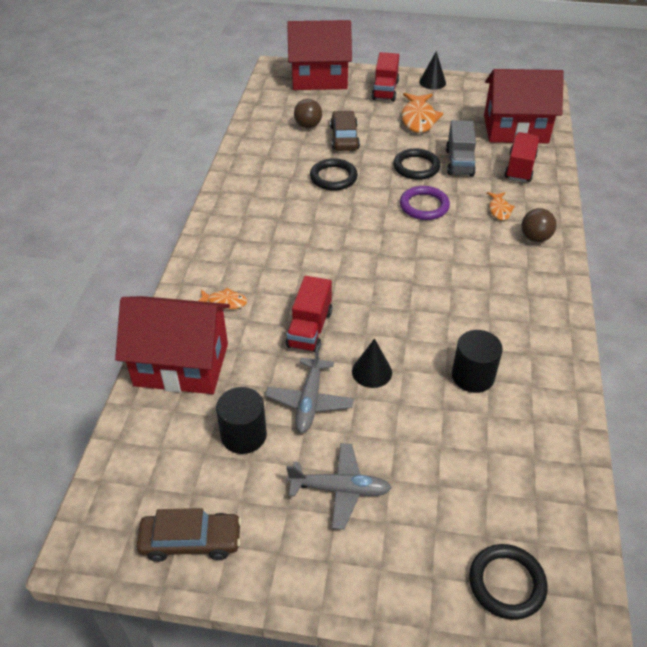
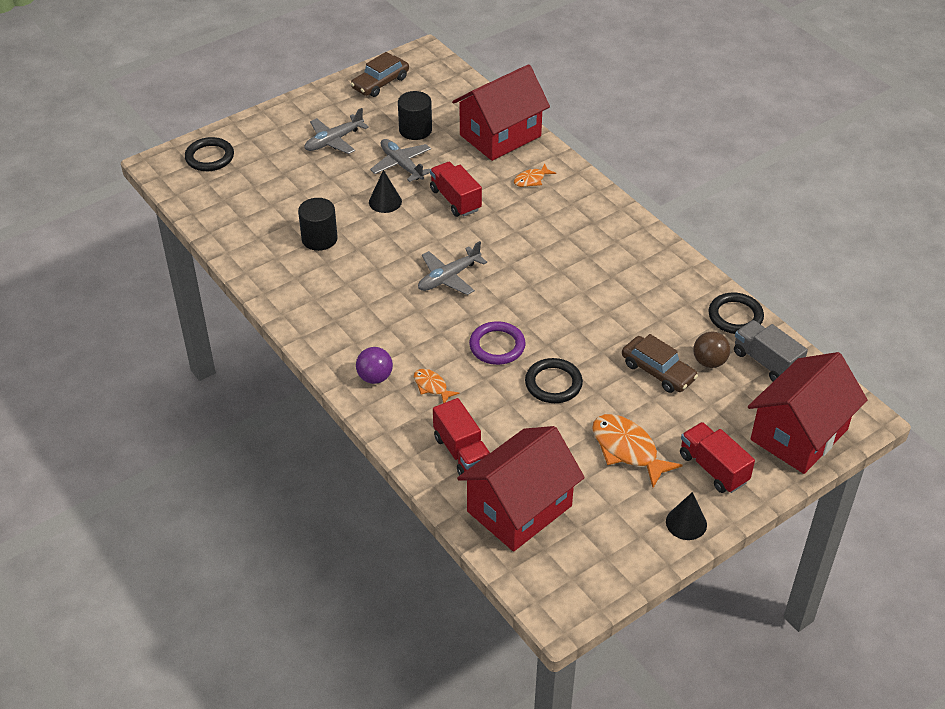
camera: 135 degrees right, 0 degrees up
(333, 177) = (604, 321): black ring -> black ring (735, 316)
(400, 269) = (448, 277): none -> grey plane
(459, 162) = (523, 418): grey truck -> grey truck (766, 362)
(535, 238) = (375, 377): brown ball -> purple ball

